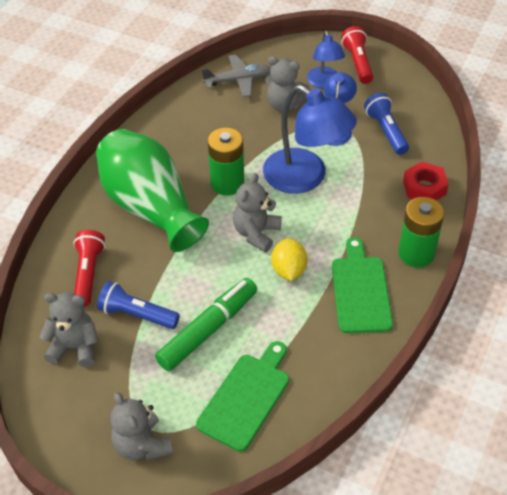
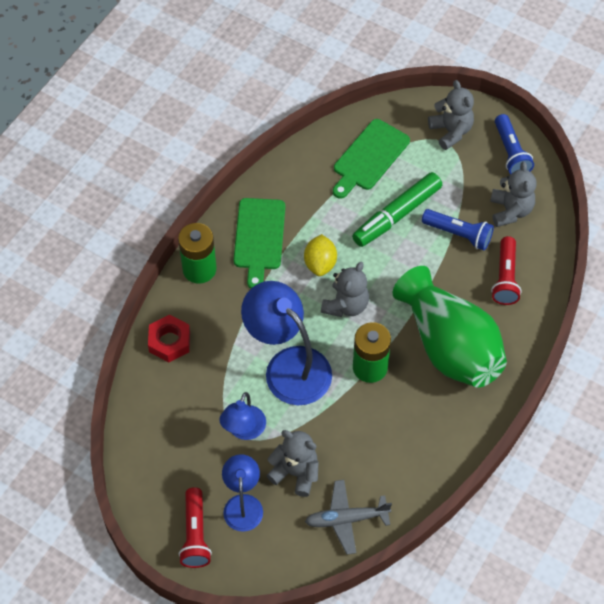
camera: 175 degrees left, 10 degrees up
(75, 347) = (510, 211): grey teddy bear -> grey teddy bear turned 105 degrees counterclockwise
(386, 131) = (189, 420): blue flashlight -> blue flashlight (510, 152)

